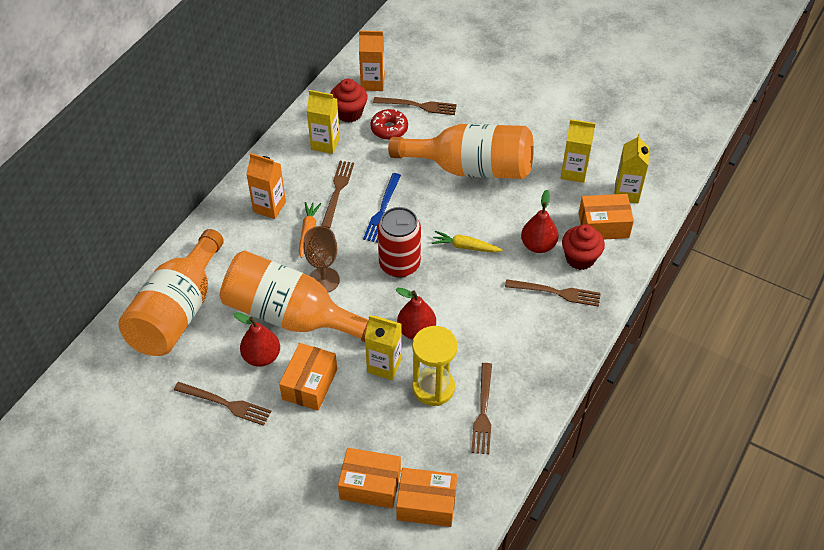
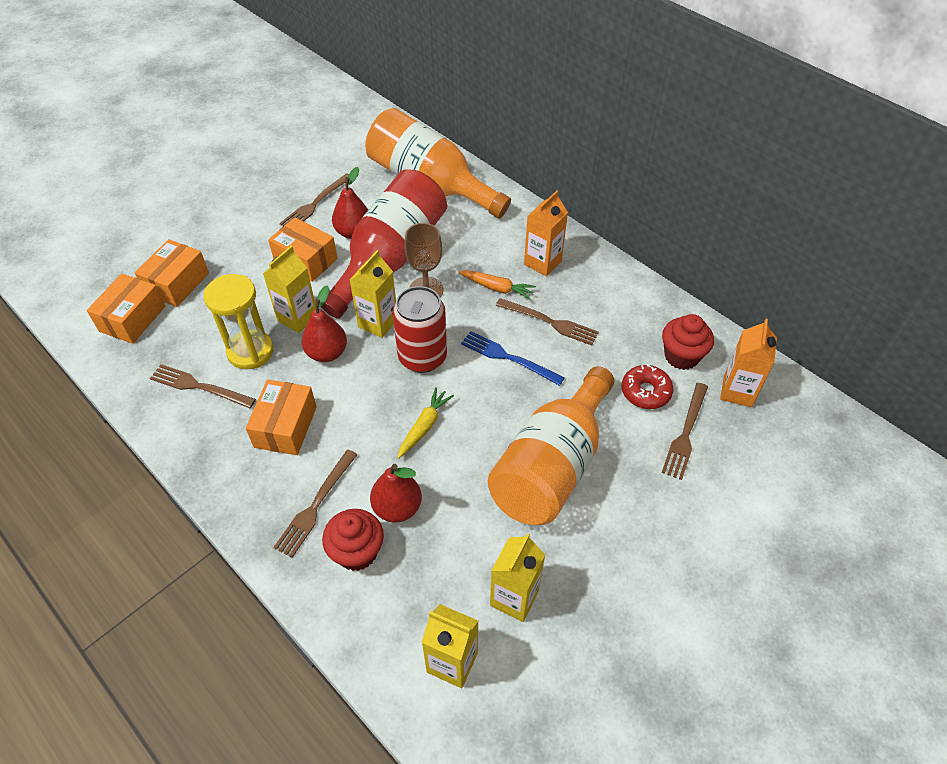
camera: 105 degrees right, 0 degrees up
(291, 316) = (391, 259): orange bottle -> red bottle
(325, 143) = (631, 324): yellow carton -> yellow carton (378, 323)
(603, 225) = (401, 604): orange box -> orange box (285, 427)

